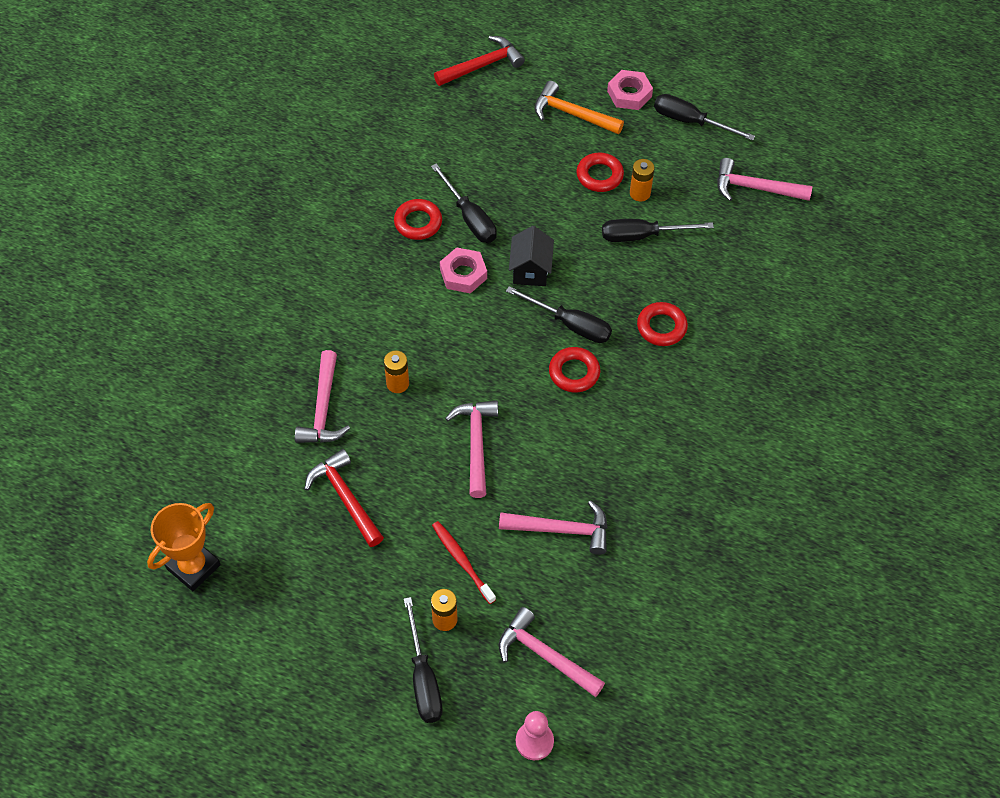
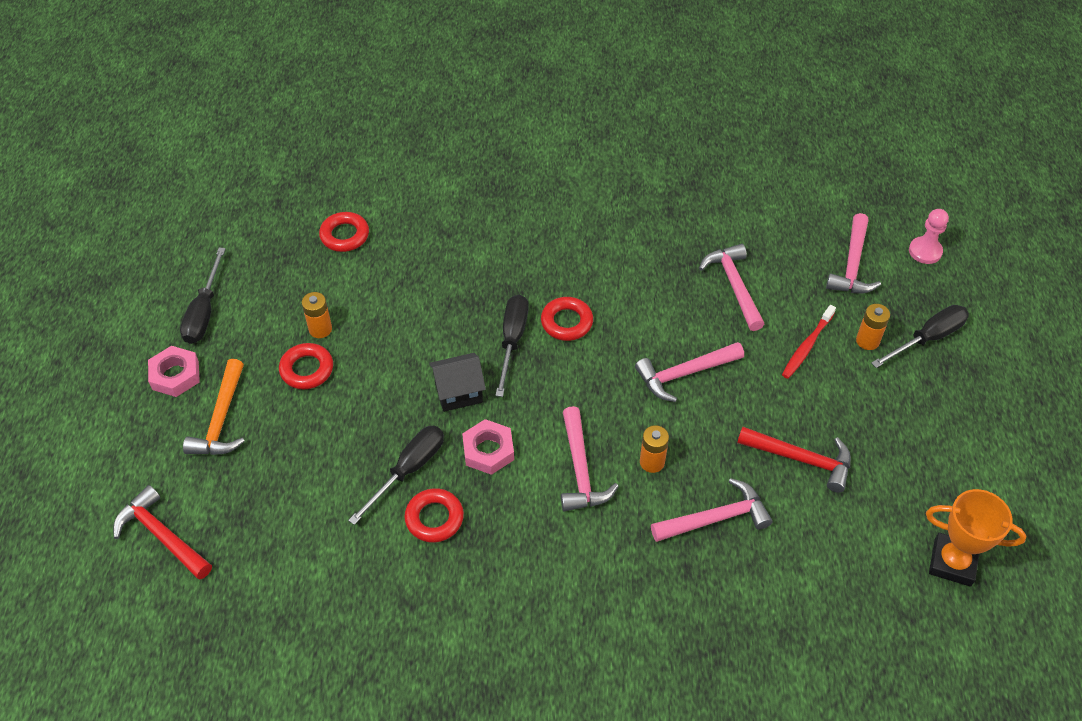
camera: 110 degrees left, 5 degrees down
(345, 498) = (801, 459): red hammer -> red hammer turned 105 degrees counterclockwise
(642, 236) = (377, 313): black screwdriver -> none
(661, 327) = (483, 271): red ring -> red ring (344, 235)
(755, 188) = (282, 241): pink hammer -> pink hammer (580, 470)

